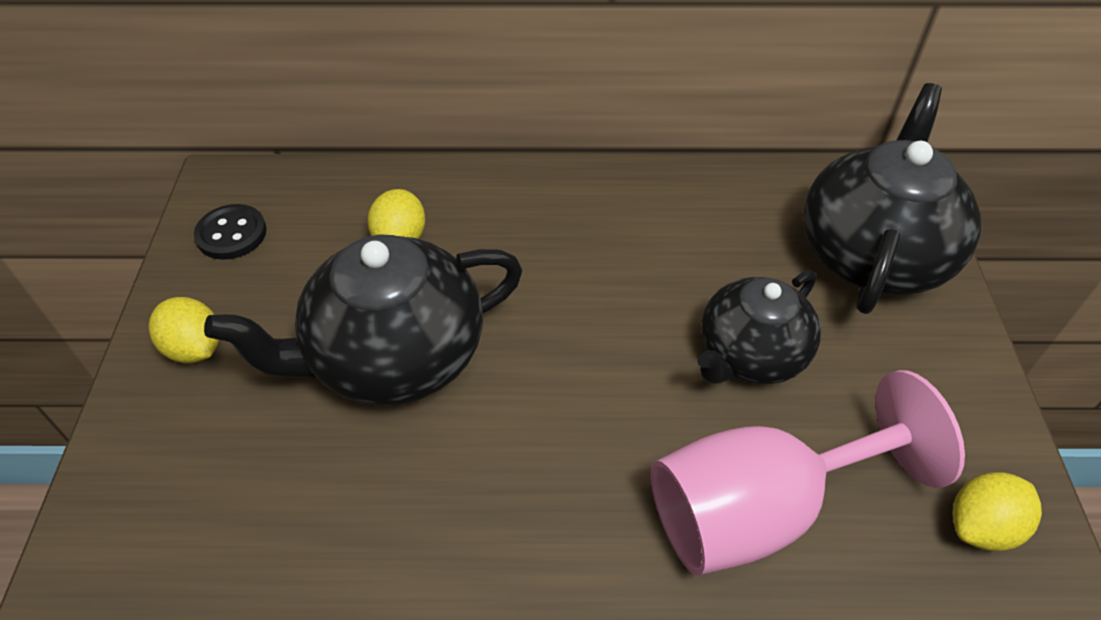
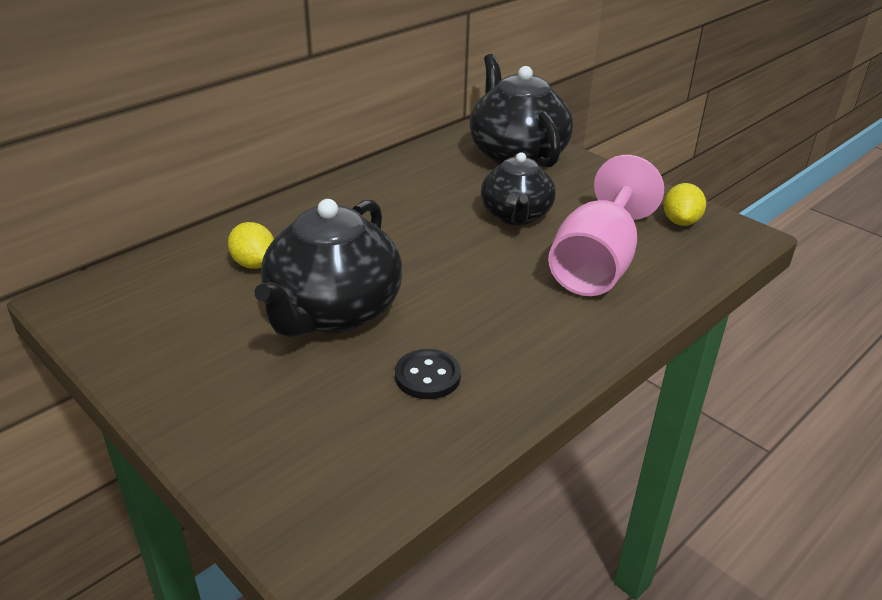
camera: 45 degrees left, 15 degrees down
(195, 348) = (188, 380): yellow lemon -> none
(231, 234) = (122, 318): black button -> black button (427, 376)

